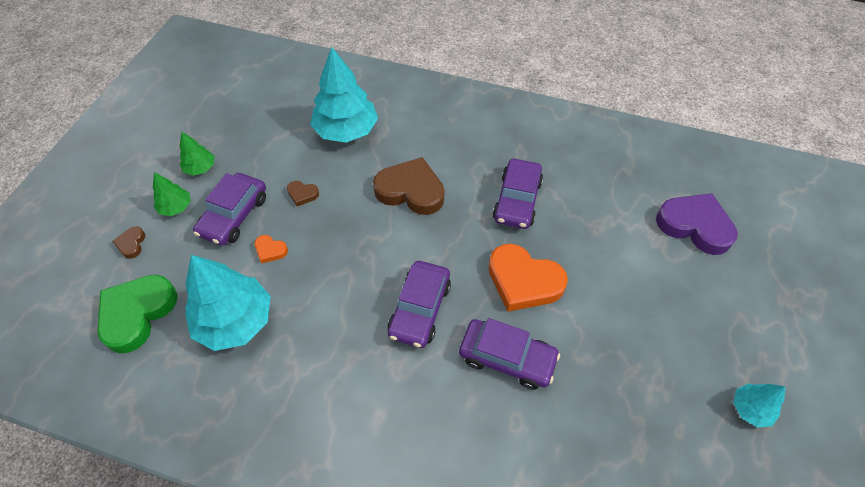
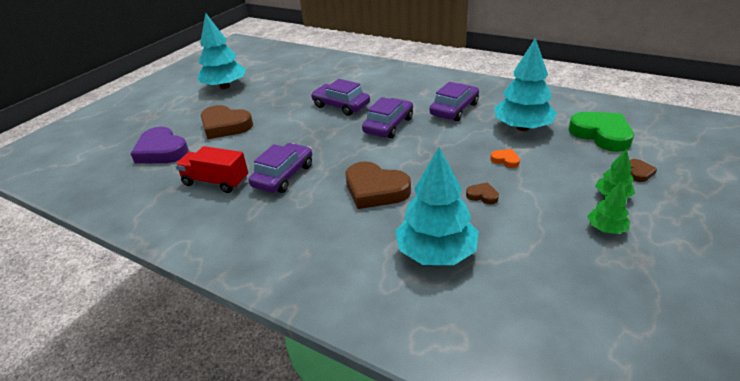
camera: 165 degrees left, 20 degrees down
(137, 314) = (601, 134): green heart -> green heart turned 75 degrees counterclockwise
(234, 215) = (547, 185): purple car -> purple car (454, 109)
(523, 281) = (310, 133): orange heart -> none
(585, 184) = (216, 182): none -> red truck
(654, 286) = (225, 126): none -> brown heart
(750, 409) = (225, 87): turquoise tree -> turquoise tree, size x2.03

